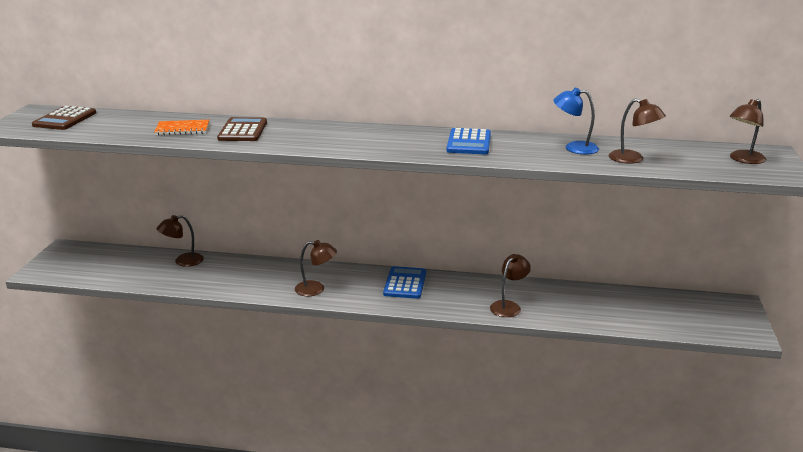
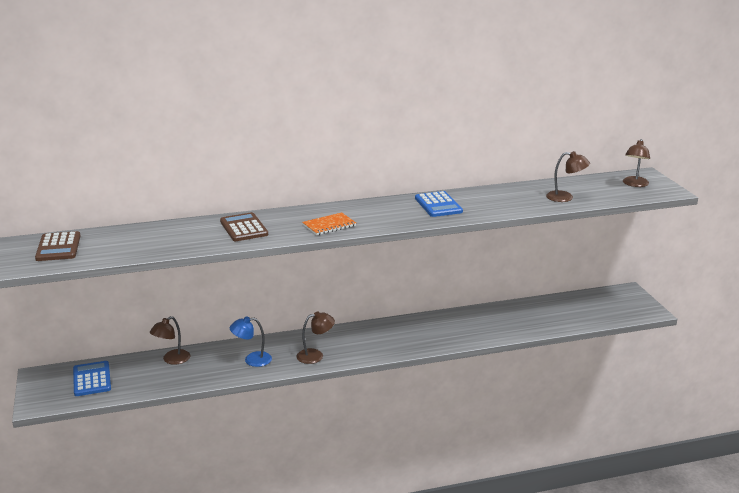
camera: 25 degrees left, 0 degrees up
(182, 129) = (187, 236): orange notebook -> orange notebook (329, 225)
(405, 283) = (383, 333): blue calculator -> blue calculator (92, 379)
(508, 306) = (477, 332): brown lamp -> none
(574, 147) = (517, 195): blue lamp -> blue lamp (252, 360)

